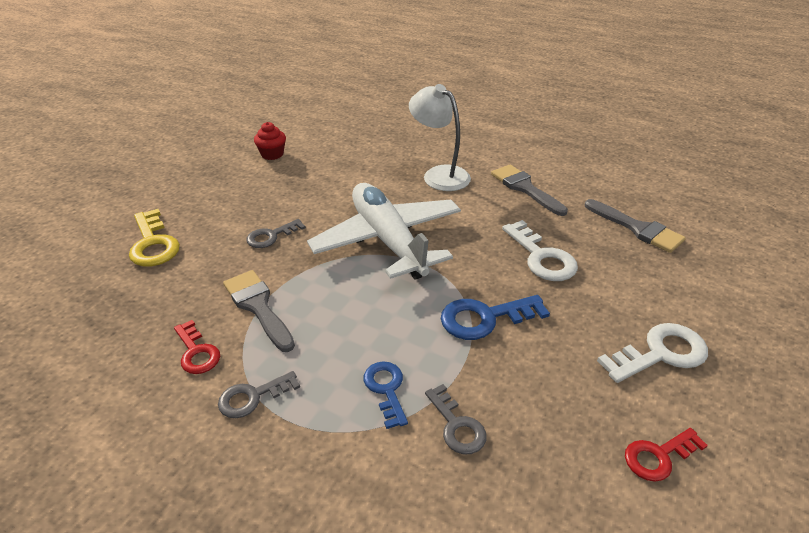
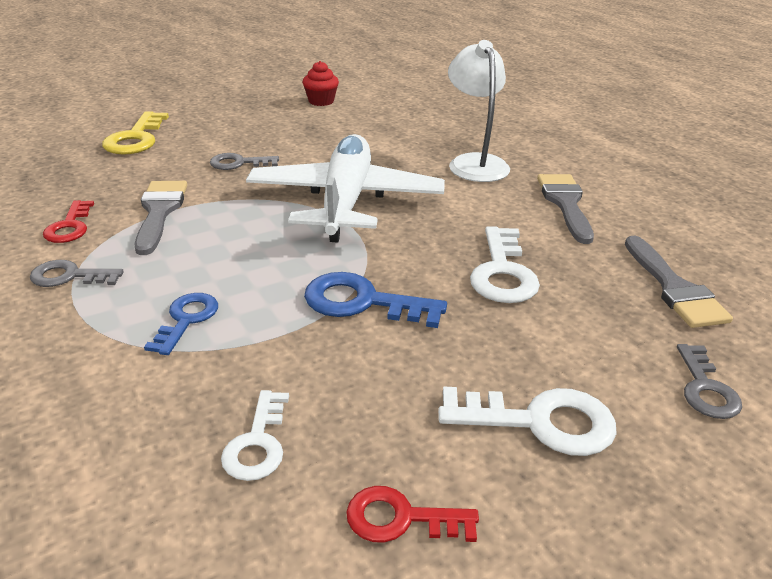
camera: 30 degrees right, 5 degrees down
(457, 425) = (213, 379): grey key -> grey key (705, 388)
(534, 455) = (257, 443): none -> white key

